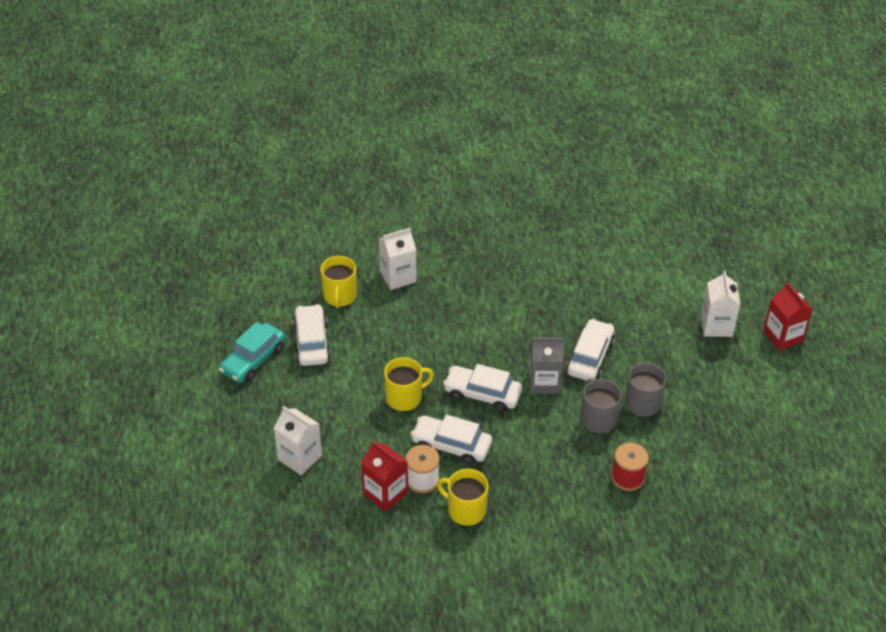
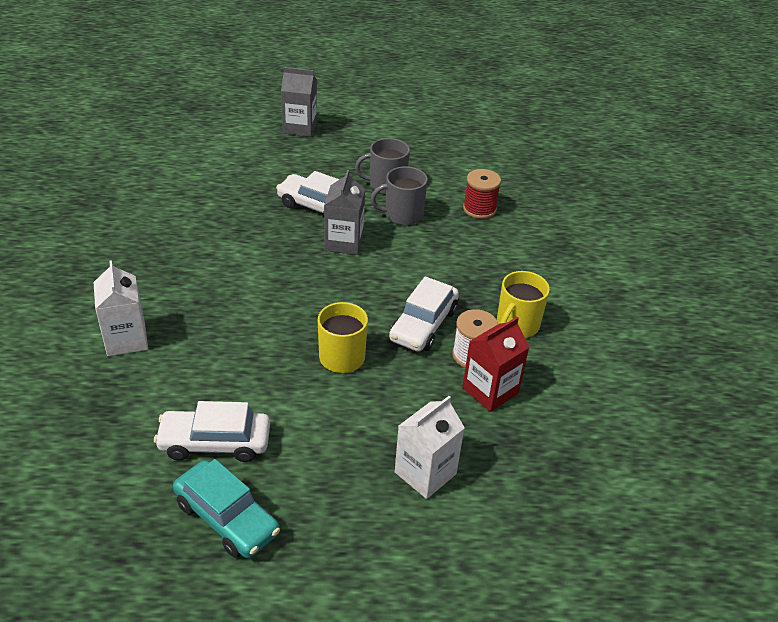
camera: 85 degrees left, 5 degrees down
(340, 296) = (136, 403): yellow mug -> none
(482, 394) = (351, 290): white car -> none
(716, 326) = (300, 127): white carton -> grey carton
(783, 336) = (324, 98): red carton -> none

